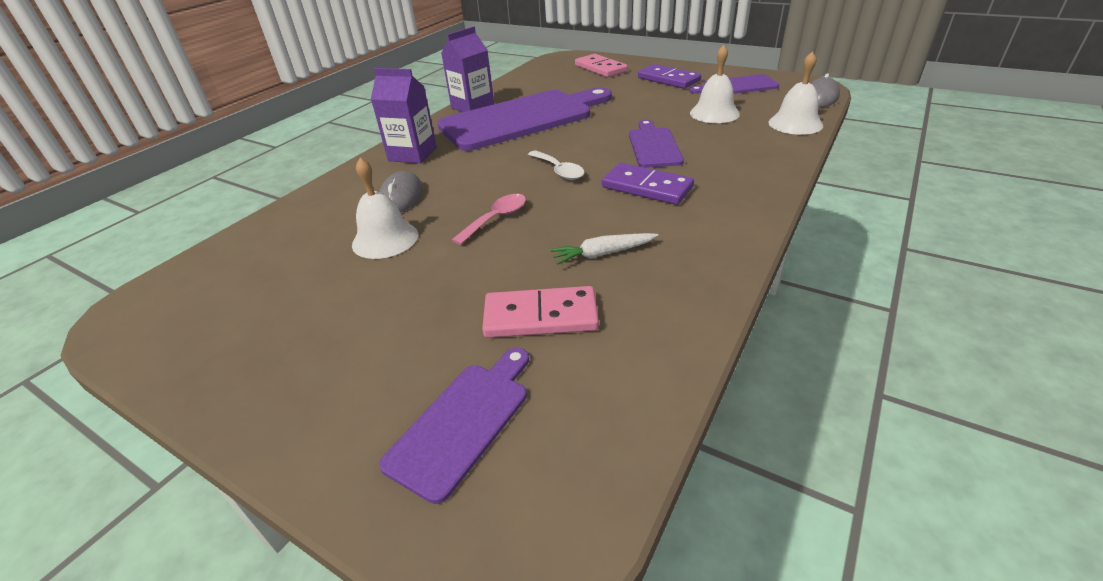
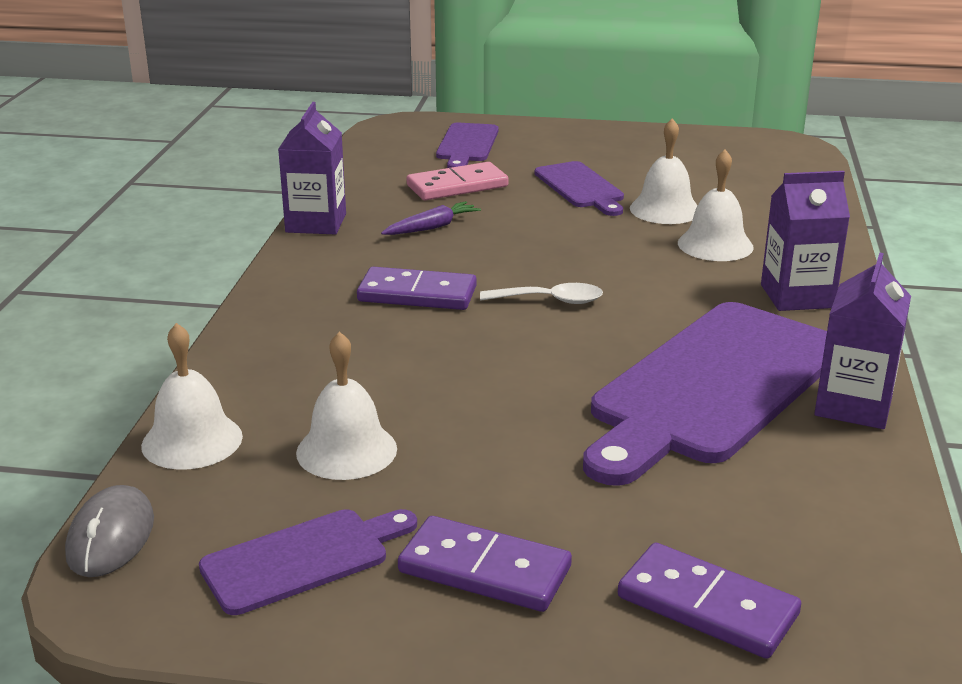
camera: 155 degrees right, 10 degrees down
(401, 197) = (715, 245): grey mouse -> white bell
(496, 218) = (571, 240): pink spoon -> none
(559, 171) = (551, 300): white spoon -> white spoon turned 150 degrees clockwise
(600, 68) = (707, 606): pink domino -> purple domino
(603, 254) = (432, 227): white carrot -> purple carrot
(654, 146) = (435, 358): purple cutting board -> purple cutting board (580, 187)
(718, 281) = (316, 223): none -> purple carton

